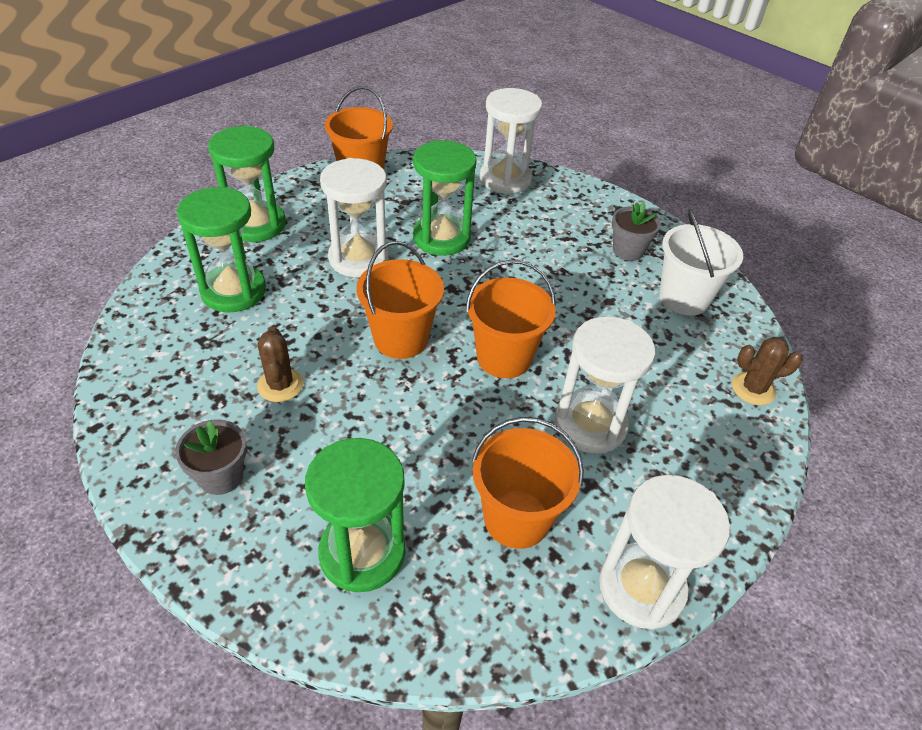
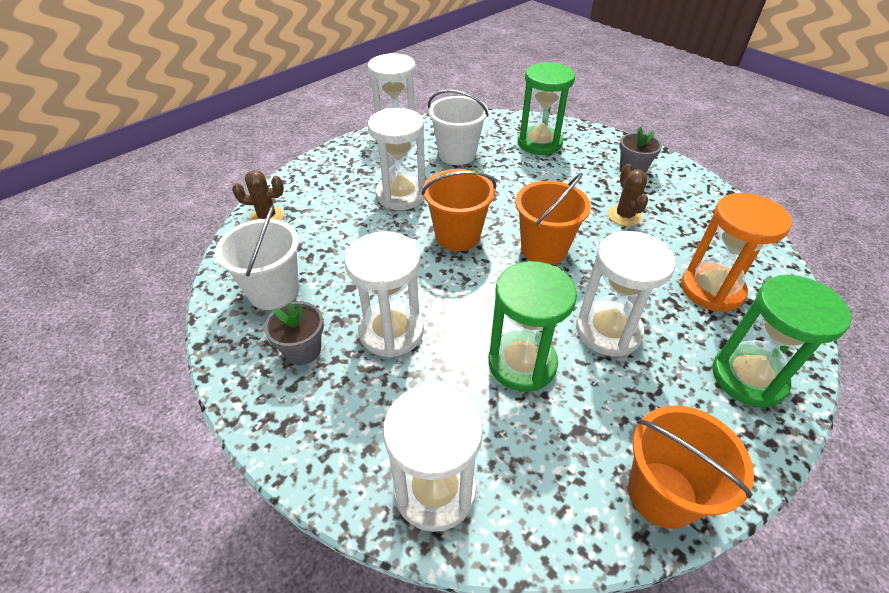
camera: 175 degrees left, 0 degrees up
(233, 291) = (711, 289): green hourglass -> orange hourglass
(516, 518) = (457, 154): orange bucket -> white bucket
(557, 262) = (391, 331): none -> white hourglass

